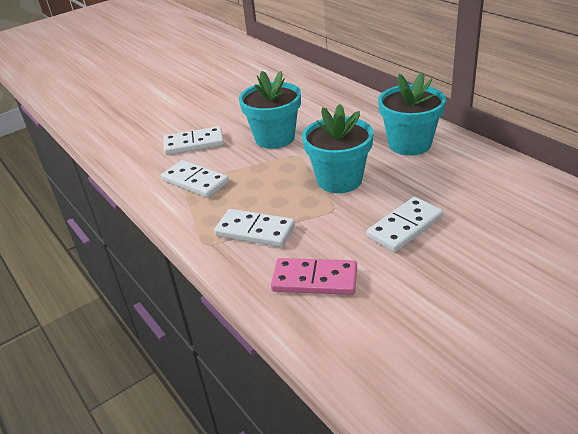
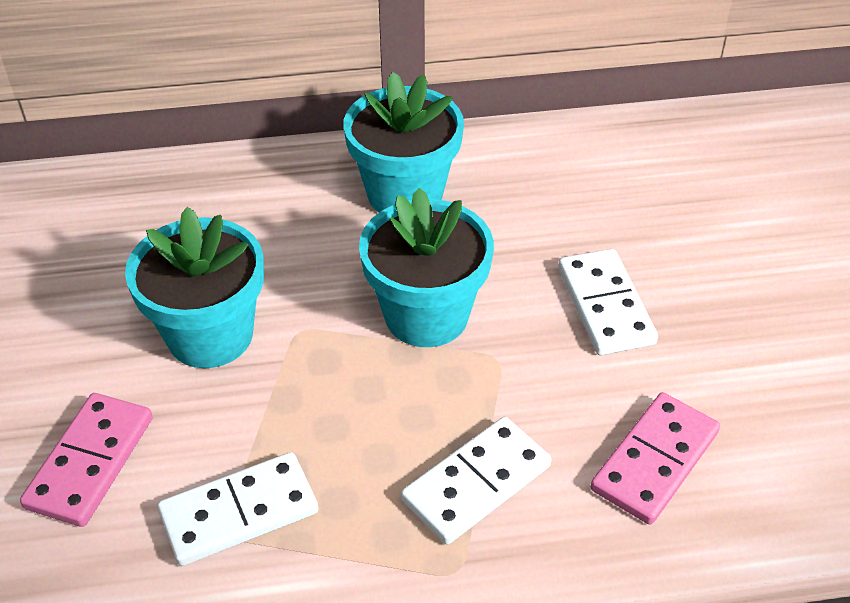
camera: 65 degrees left, 10 degrees up
(194, 143) = (91, 462): white domino -> pink domino

